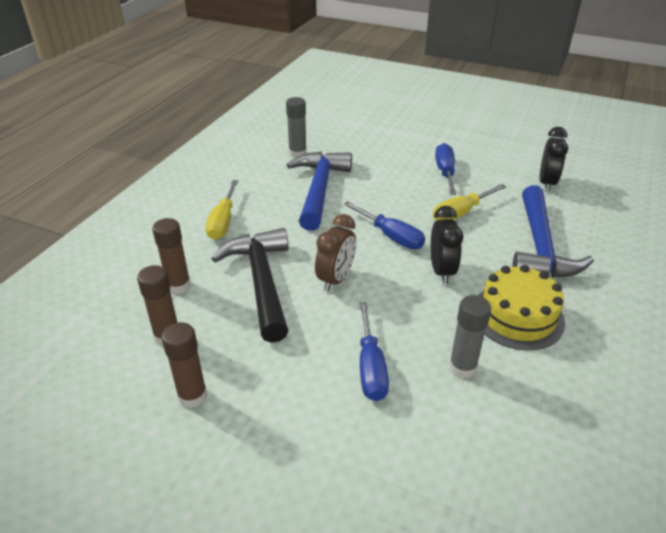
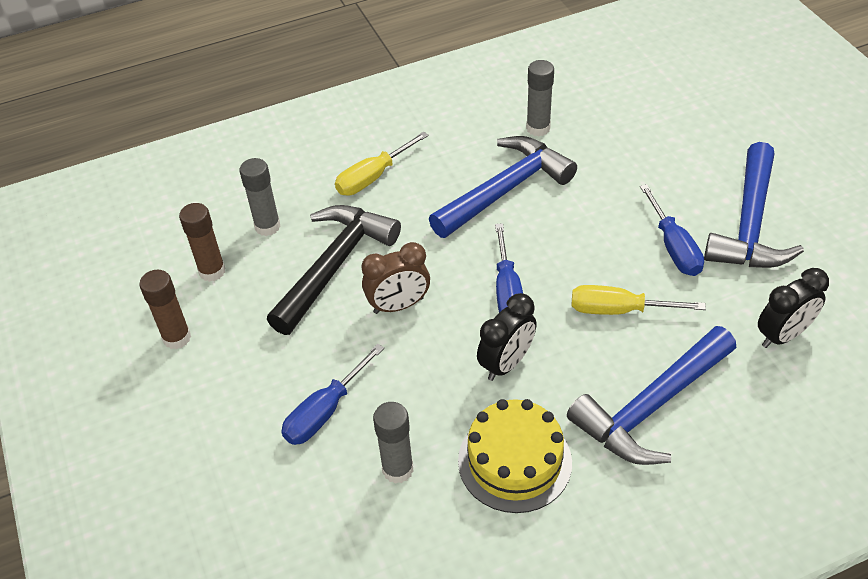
camera: 45 degrees right, 10 degrees up
(178, 286) = (267, 226): brown glue stick -> grey glue stick
(445, 172) = (673, 246): blue screwdriver -> blue screwdriver turned 120 degrees clockwise
(465, 147) = (749, 224): none -> blue hammer

